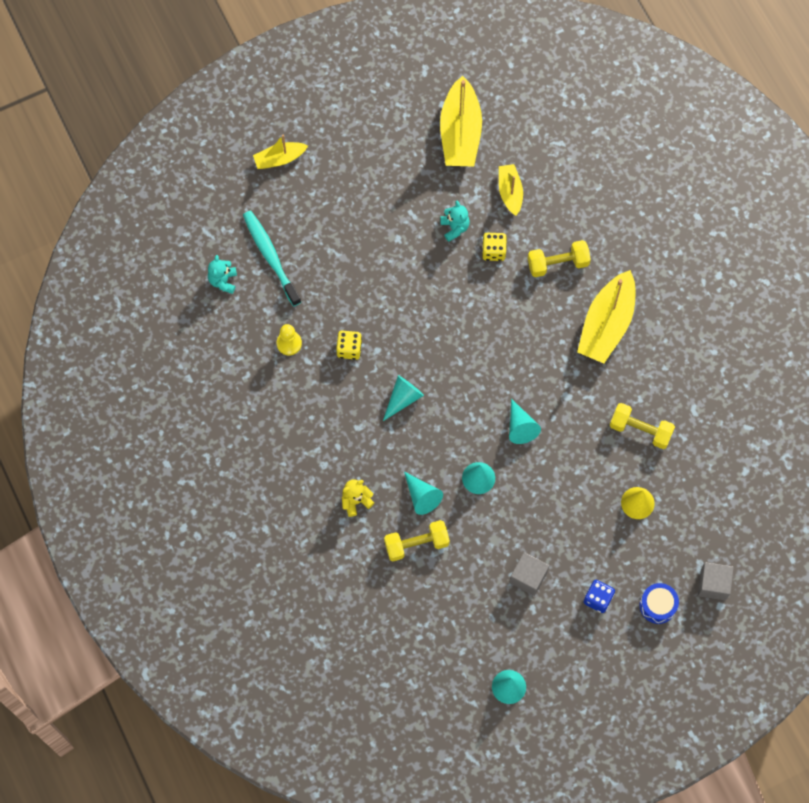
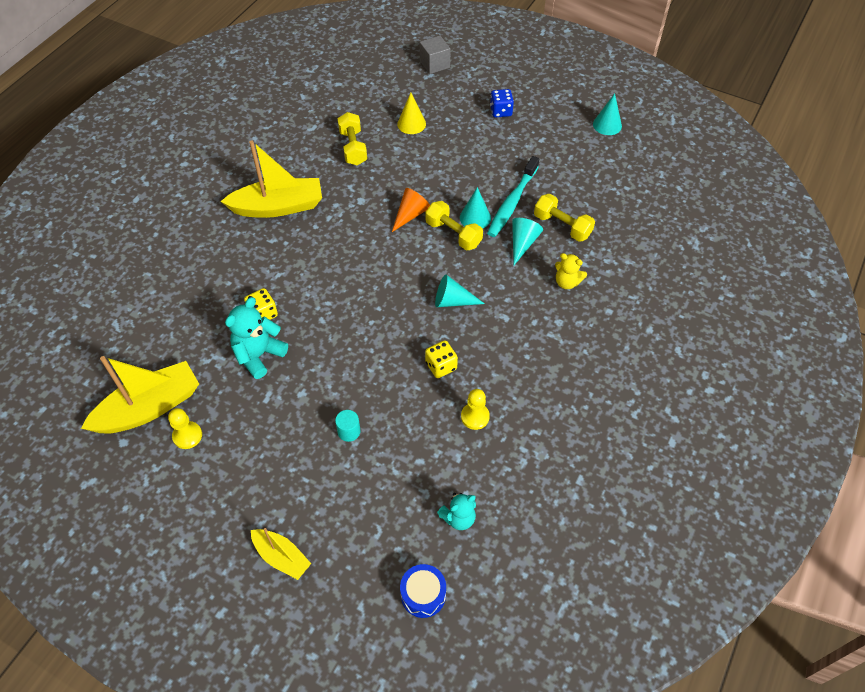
camera: 125 degrees left, 15 degrees down
(270, 257) = (400, 491): turquoise toothbrush -> turquoise toothbrush (512, 202)
(341, 252) = (349, 431): none -> turquoise cylinder
(417, 146) = (187, 436): none -> yellow pawn
(455, 227) = (259, 355): turquoise teddy bear -> turquoise teddy bear, size x1.56
(510, 192) = (193, 333): yellow boat -> none
(520, 427) = (410, 214): turquoise cone -> orange cone
(528, 577) = (522, 152): grey cube -> none
(558, 263) = (244, 264): yellow dumbbell -> yellow dumbbell (453, 234)
(657, 605) = (475, 82): blue drum -> blue drum (423, 595)

